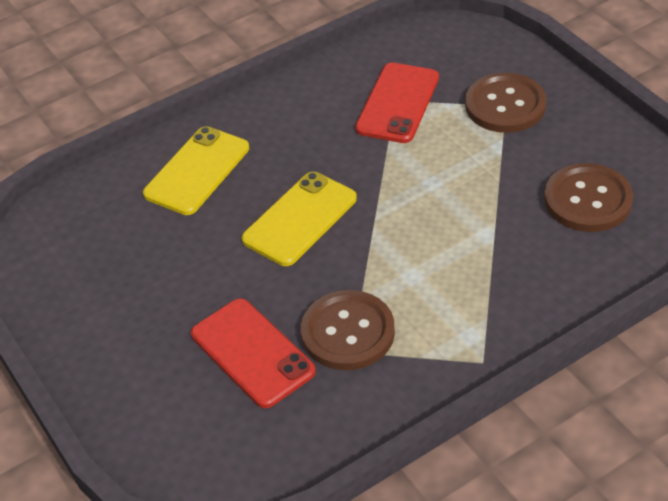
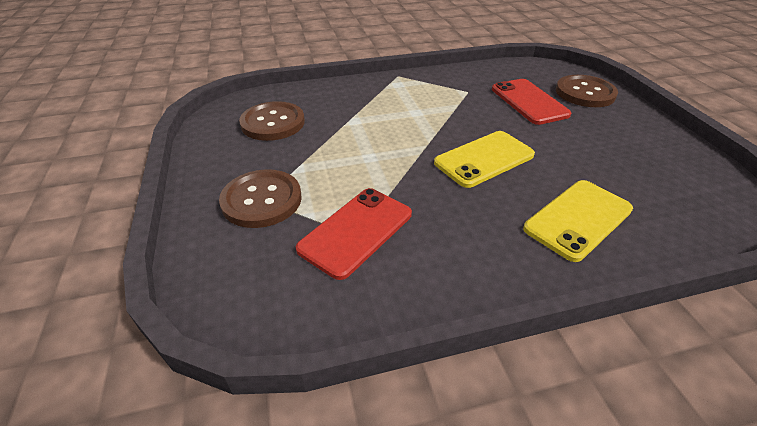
camera: 165 degrees left, 5 degrees down
(348, 332) = (467, 98): brown button -> brown button (585, 93)

